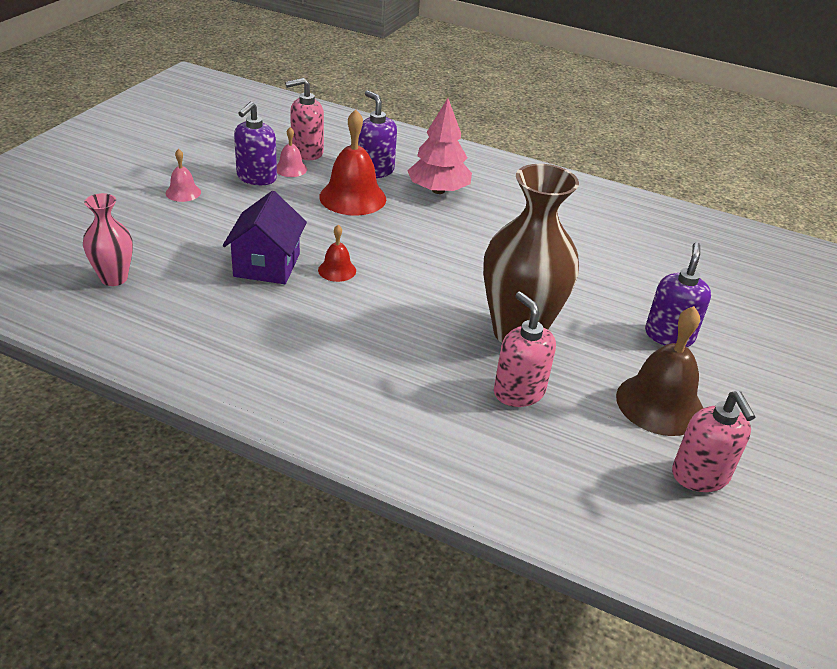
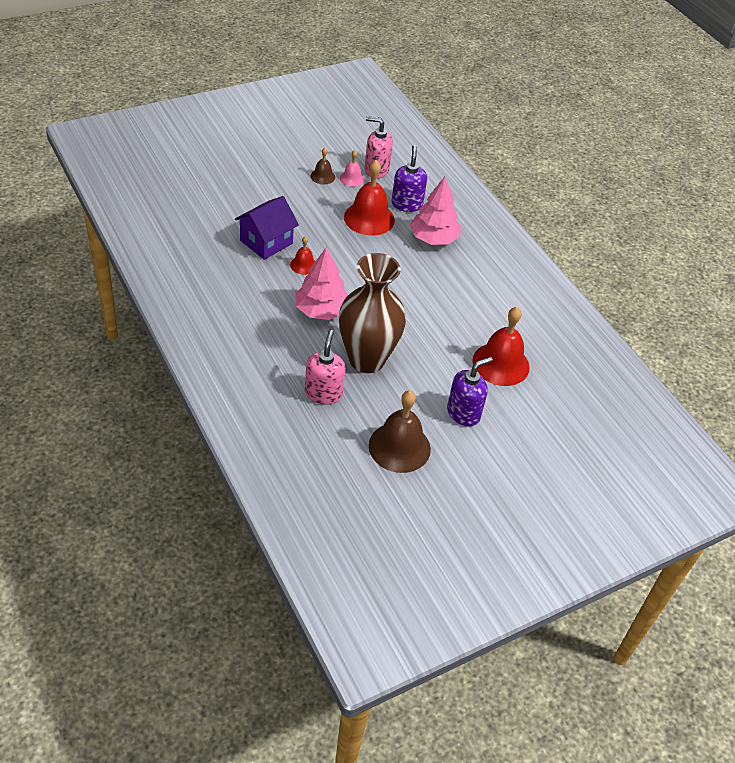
camera: 35 degrees right, 10 degrees up
(114, 278) = (176, 211): pink vase -> none
(183, 192) = (267, 168): pink bell -> none
(256, 178) = (322, 176): purple soap dispenser -> brown bell
(411, 307) = (321, 310): none -> pink tree
(639, 273) = (500, 364): none -> red bell
(700, 476) = (369, 496): pink soap dispenser -> none

